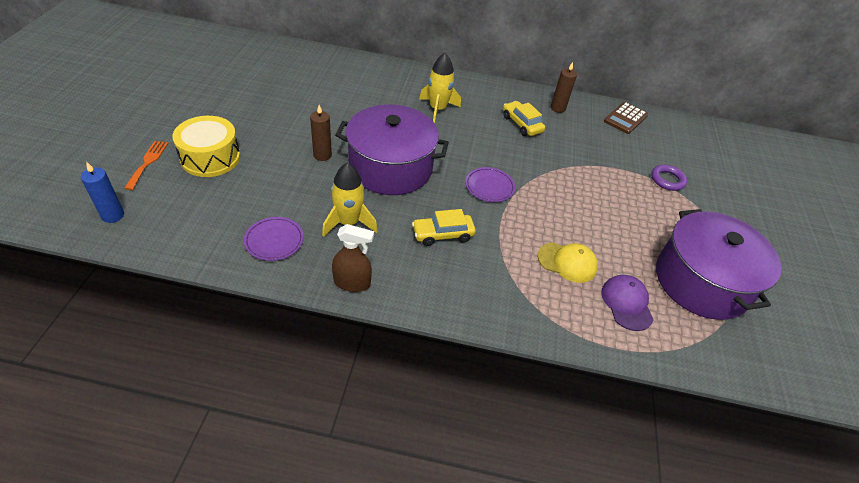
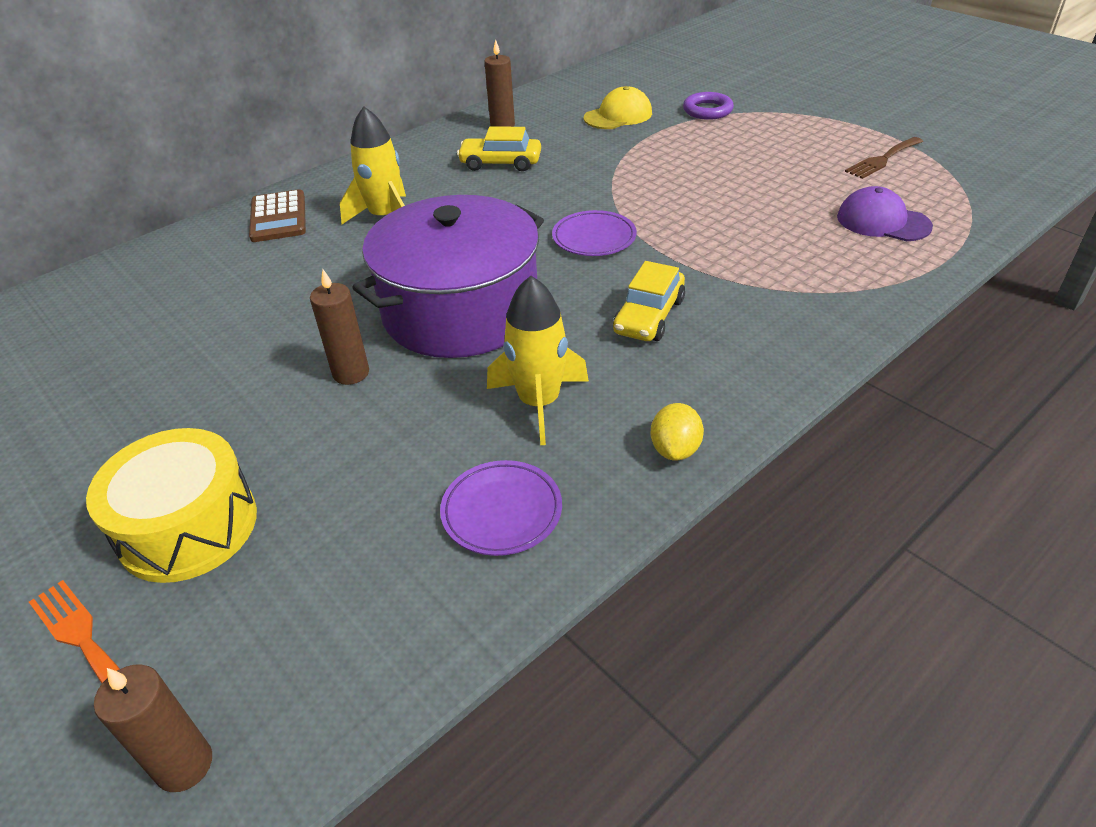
camera: 45 degrees left, 5 degrees down
(113, 215) = (184, 765): blue candle -> brown candle
(352, 283) = (675, 449): brown spray bottle -> yellow lemon
(567, 262) = (785, 235): yellow cap -> yellow cap (618, 115)
(625, 118) = (576, 90): brown calculator -> brown calculator (278, 217)
(701, 281) = (882, 159): purple pot -> brown fork

